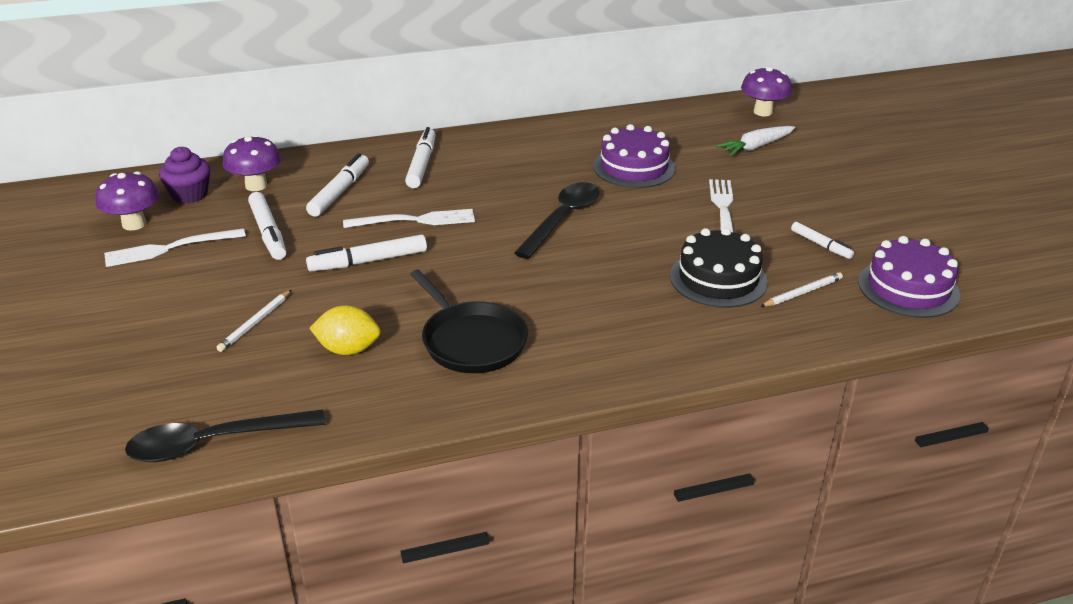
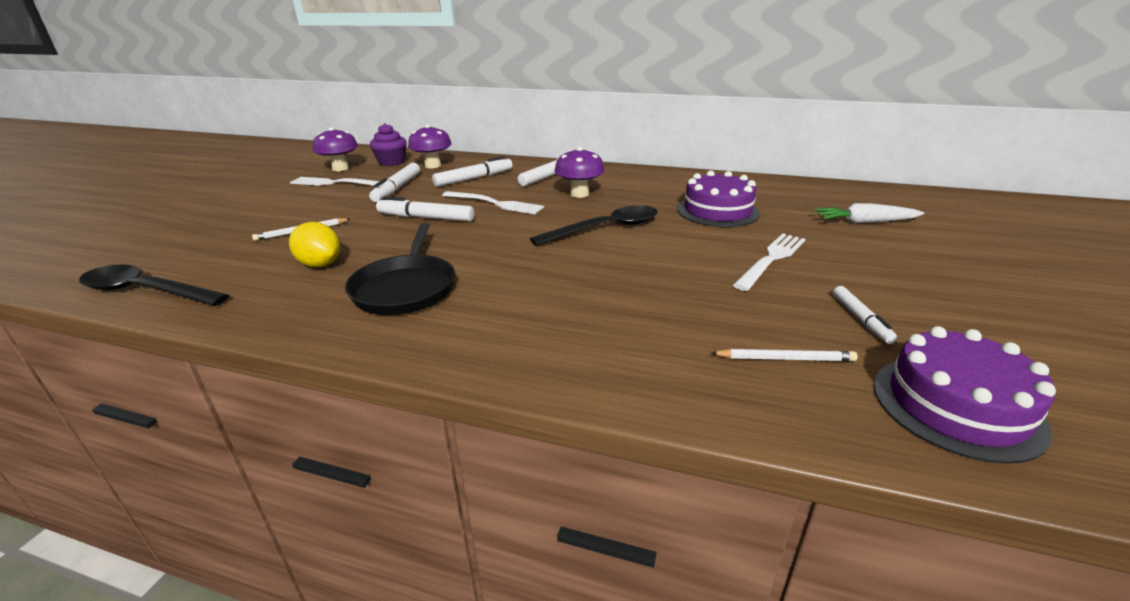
camera: 35 degrees right, 5 degrees down
(718, 279) = (695, 313): black cake -> none
(763, 112) = (901, 200): purple mushroom -> purple mushroom (579, 194)

